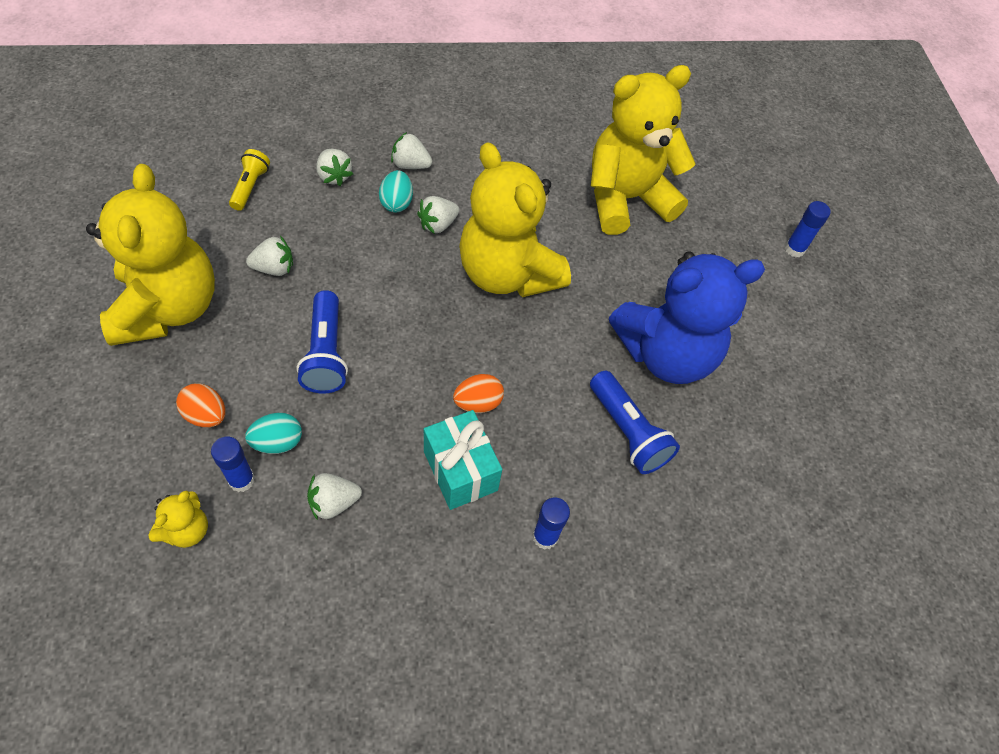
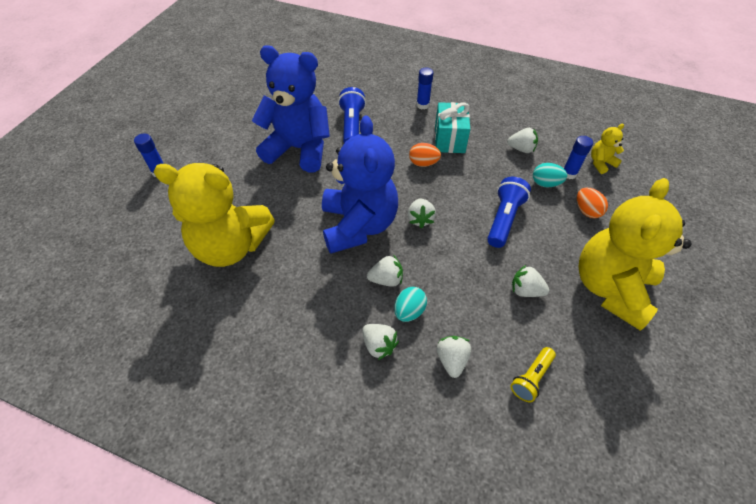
camera: 145 degrees left, 5 degrees down
(437, 310) = (420, 219): none -> white strawberry
(507, 273) = (358, 225): yellow teddy bear -> blue teddy bear

